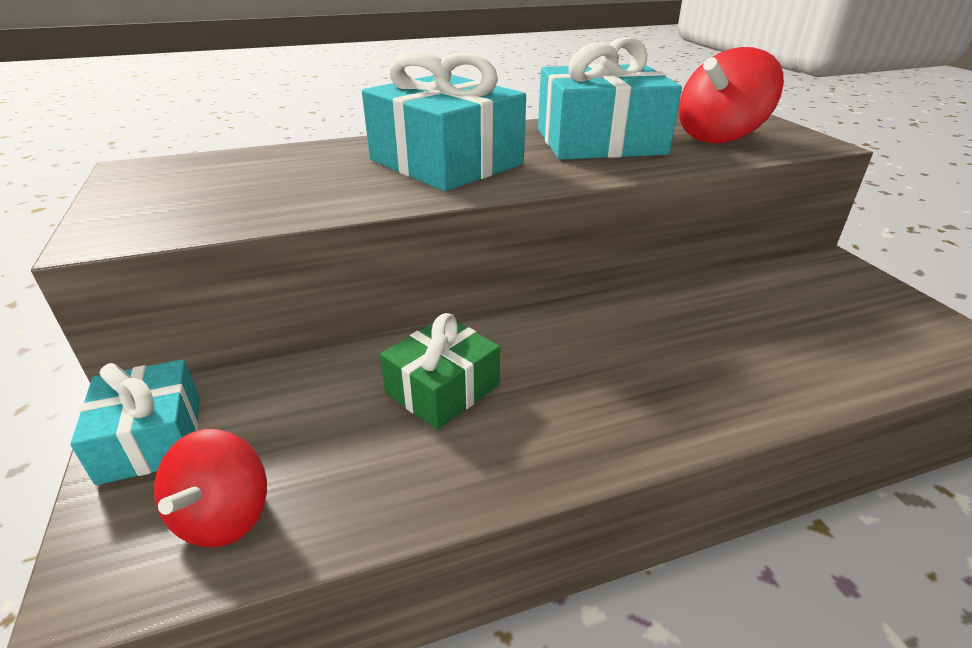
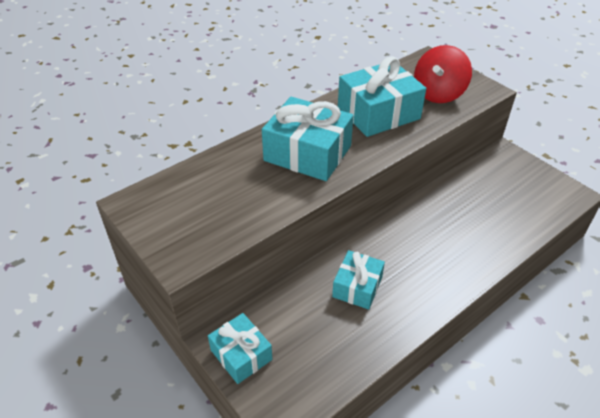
camera: 20 degrees left, 10 degrees up
(224, 516) = (307, 377): red spinning top -> none
(442, 389) = (357, 287): green gift -> turquoise gift

